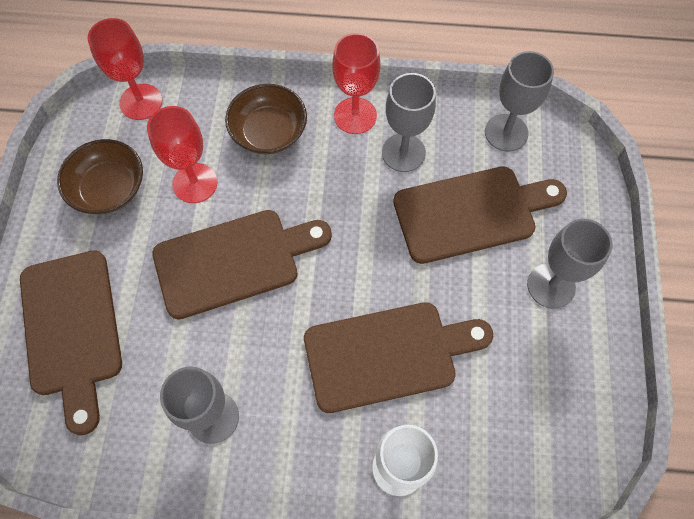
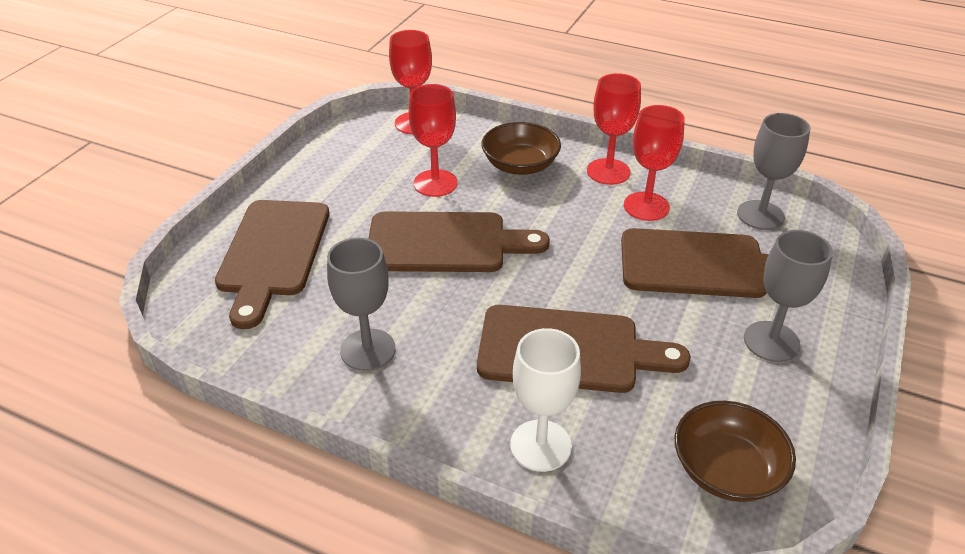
camera: 20 degrees right, 25 degrees down
(109, 189) = (357, 170): brown bowl -> brown bowl (726, 469)
(403, 153) = (646, 206): grey goblet -> red goblet

